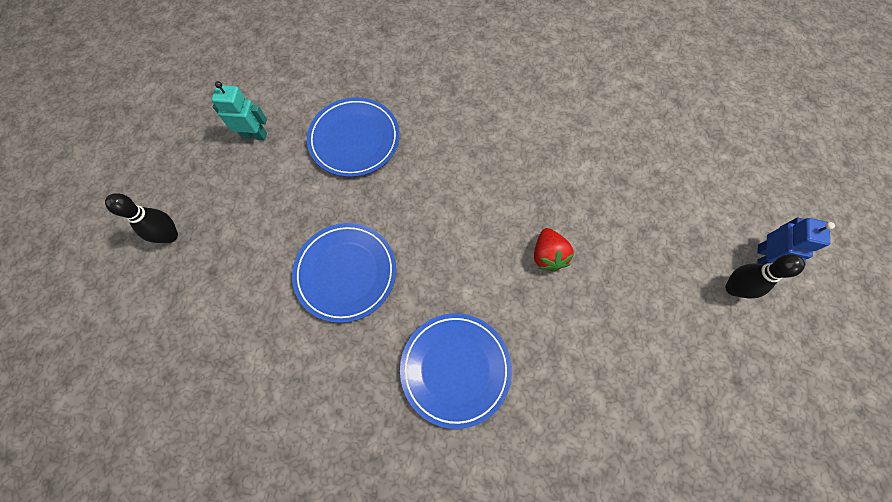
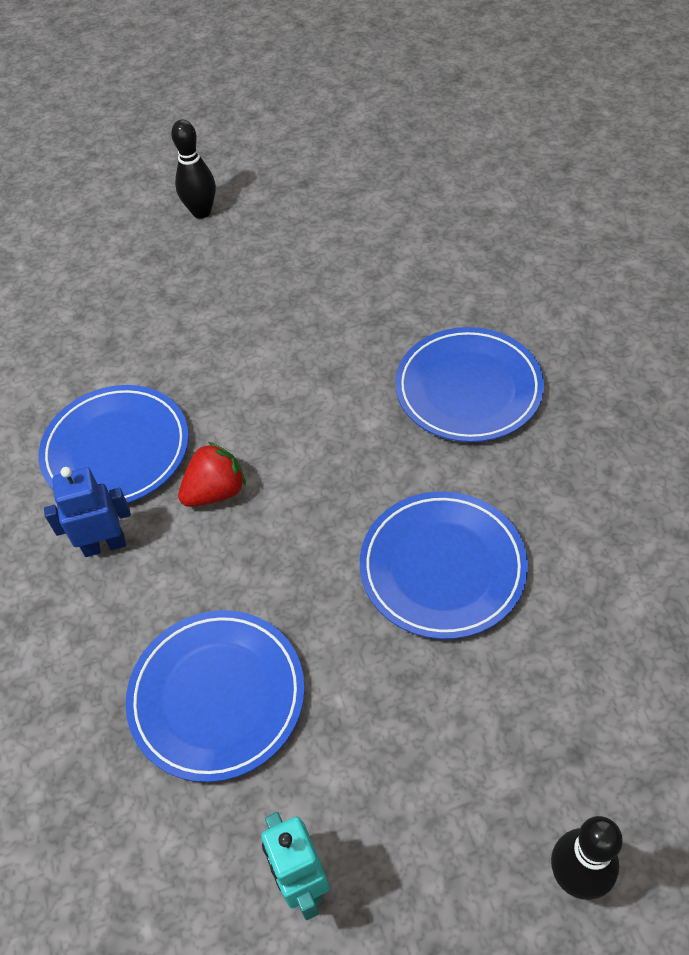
camera: 115 degrees left, 15 degrees down
(531, 153) = (116, 450): none -> blue plate
(548, 255) = (265, 369): red strawberry -> red strawberry (215, 492)
(762, 257) = (148, 202): blue robot -> blue robot (104, 545)

